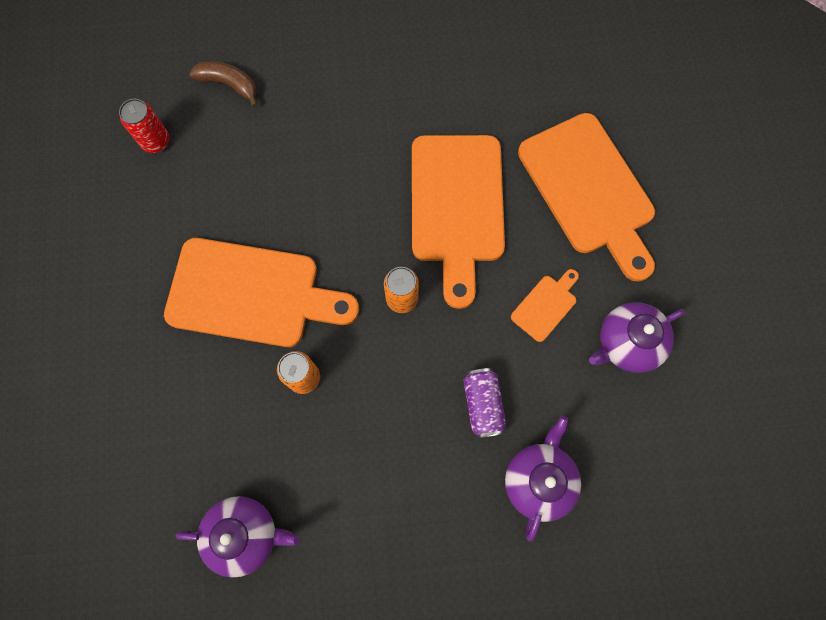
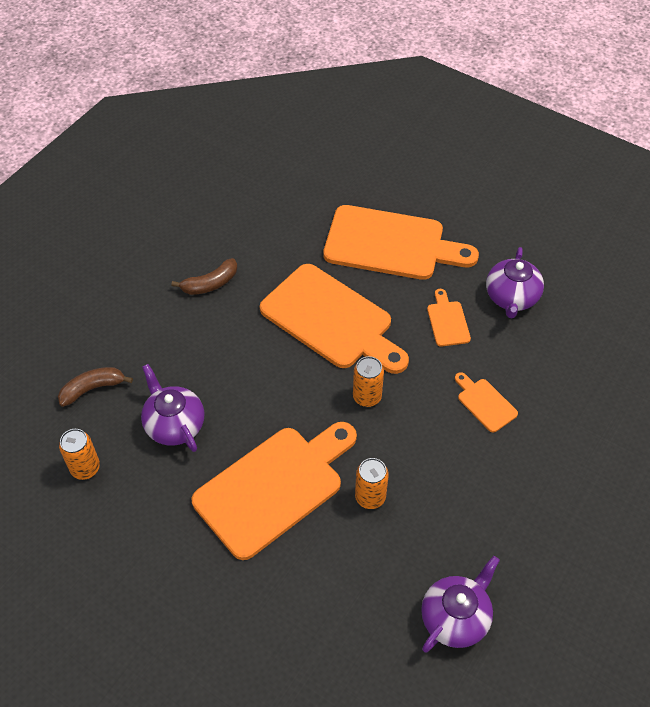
camera: 50 degrees left, 20 degrees down
(156, 141) = (85, 468): red can -> orange can
(407, 82) = (210, 284): none -> brown banana
(483, 404) = (485, 403): purple can -> orange cutting board
(538, 480) = (562, 408): purple teapot -> purple teapot (174, 425)

